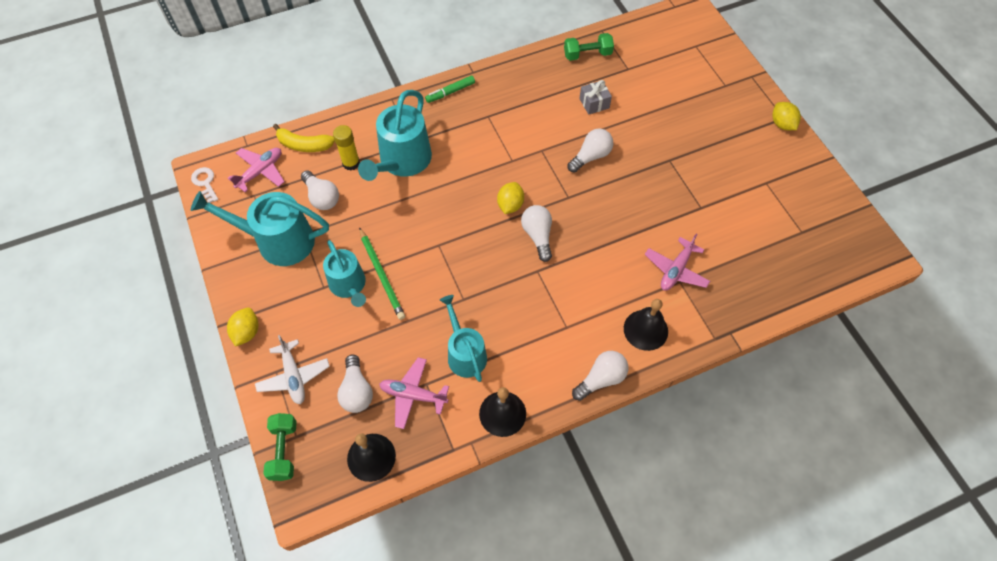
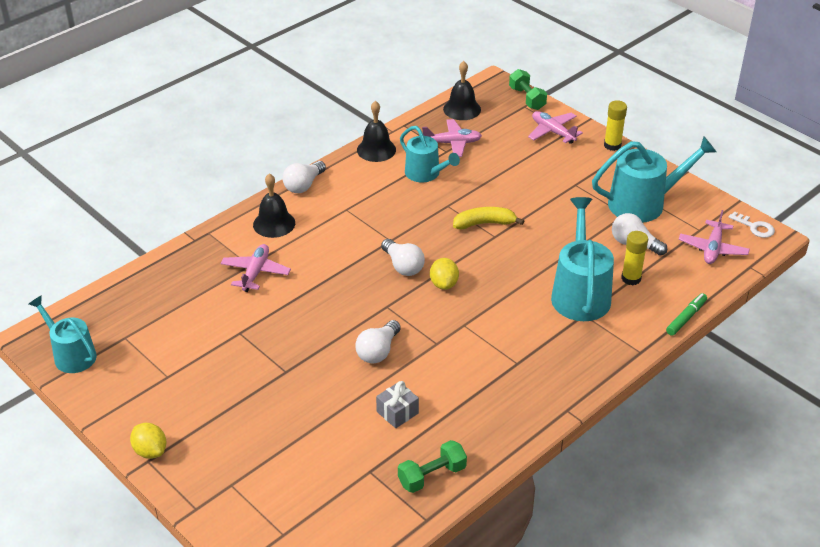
camera: 160 degrees right, 20 degrees down
(247, 332) = (612, 145): yellow lemon -> yellow glue stick
(293, 376) = (553, 132): white plane -> pink plane
(304, 145) = (693, 282): yellow banana -> yellow banana (484, 223)
(349, 285) = (554, 190): turquoise watering can -> turquoise watering can (71, 355)
(356, 391) = (498, 136): white light bulb -> none
(382, 275) = (531, 203): green pencil -> none
(450, 92) = (578, 377): green marker -> green marker (686, 318)

